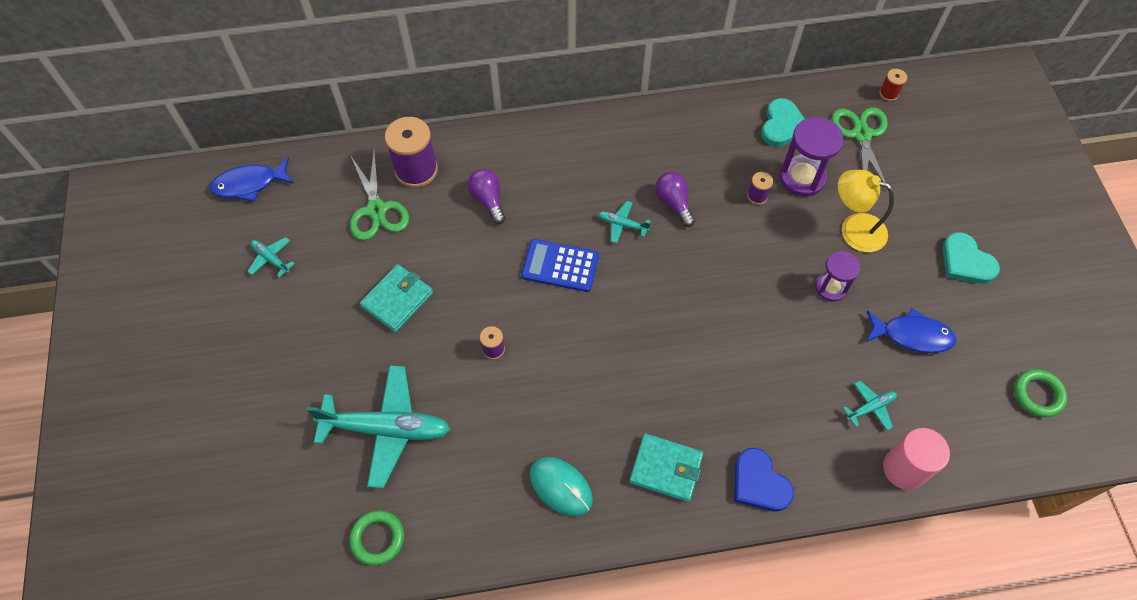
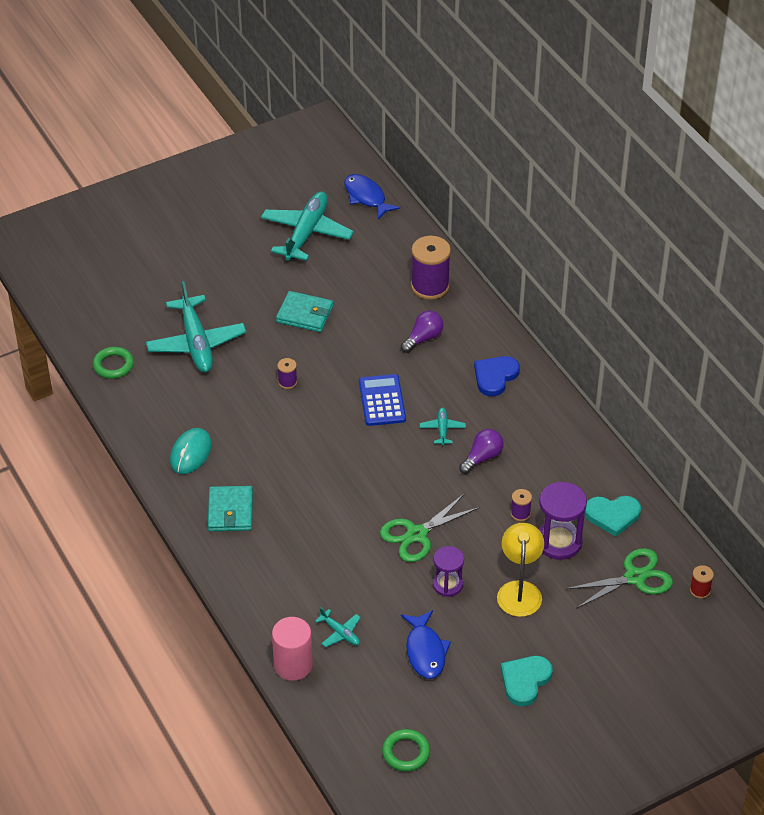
camera: 70 degrees right, 15 degrees down
(271, 259) = (306, 233): turquoise plane -> turquoise plane, size x2.24
(376, 210) = (380, 276): green scissors -> green scissors (417, 534)
(759, 483) = (242, 572): blue heart -> blue heart (495, 376)

